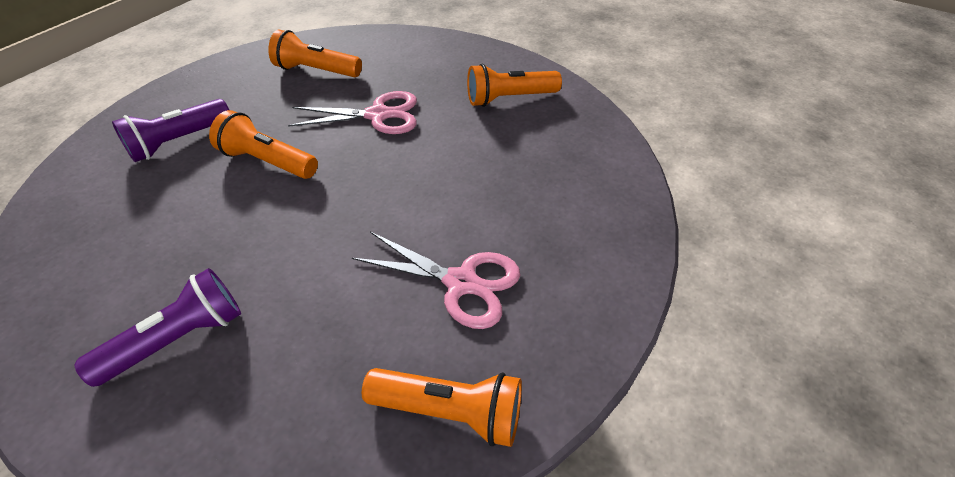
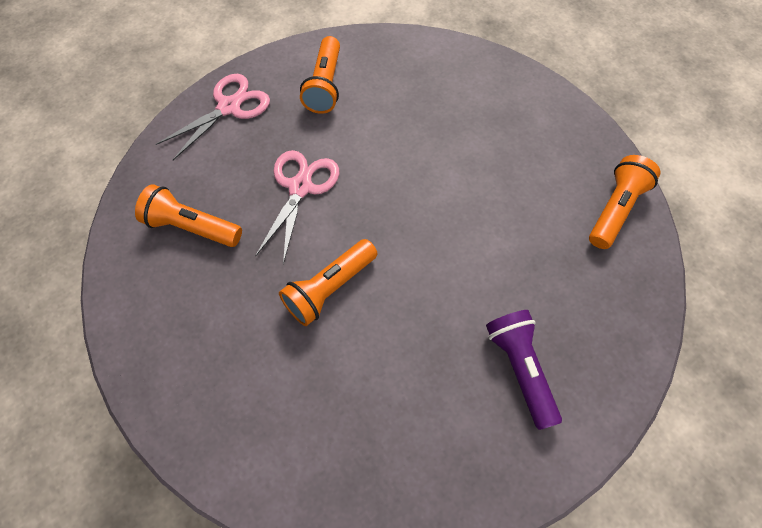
camera: 70 degrees left, 15 degrees up
(179, 141) = (258, 371): purple flashlight -> none
(316, 71) = (192, 227): orange flashlight -> orange flashlight turned 75 degrees clockwise
(461, 282) = (519, 177): pink scissors -> pink scissors (229, 107)

